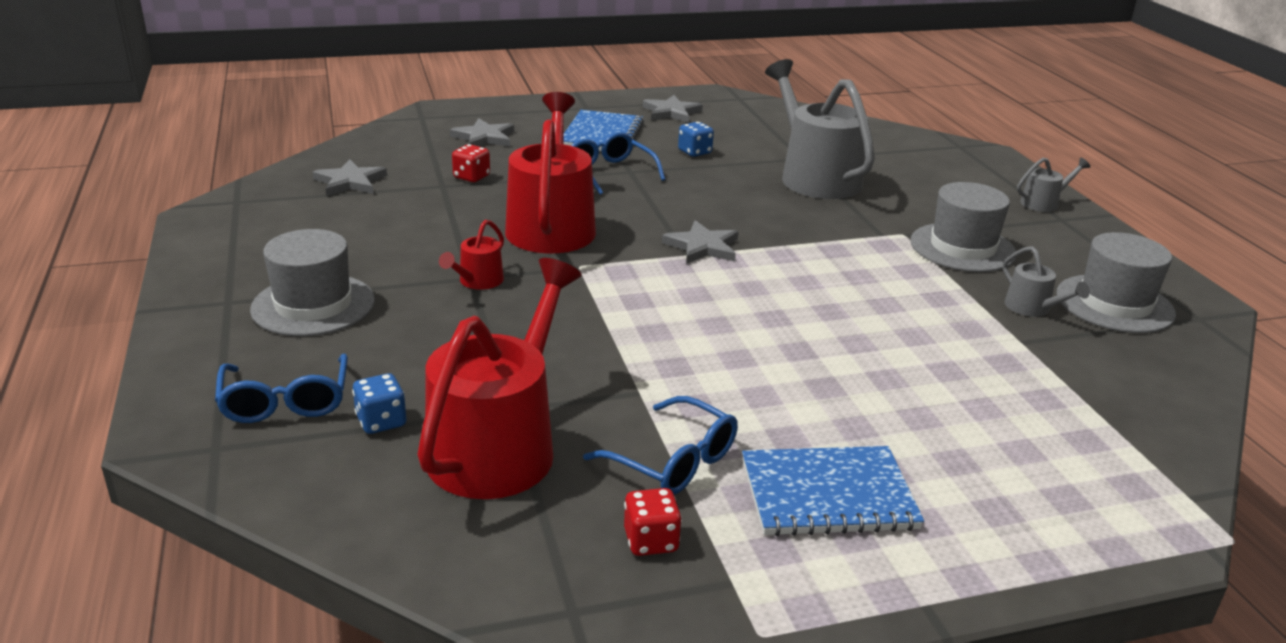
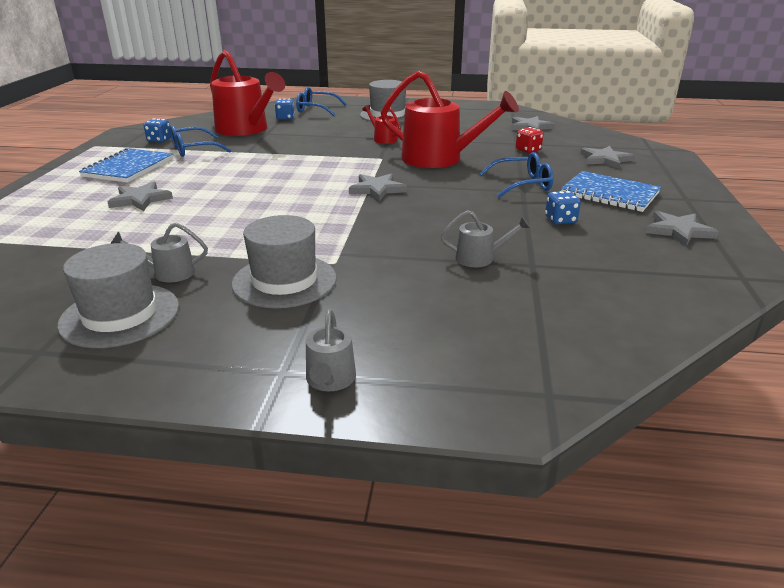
camera: 115 degrees right, 0 degrees up
(651, 541) = (159, 140): red dice -> blue dice
(815, 177) = (479, 258): grey watering can -> grey watering can, size x0.44
(919, 411) = (140, 199): none -> grey star

